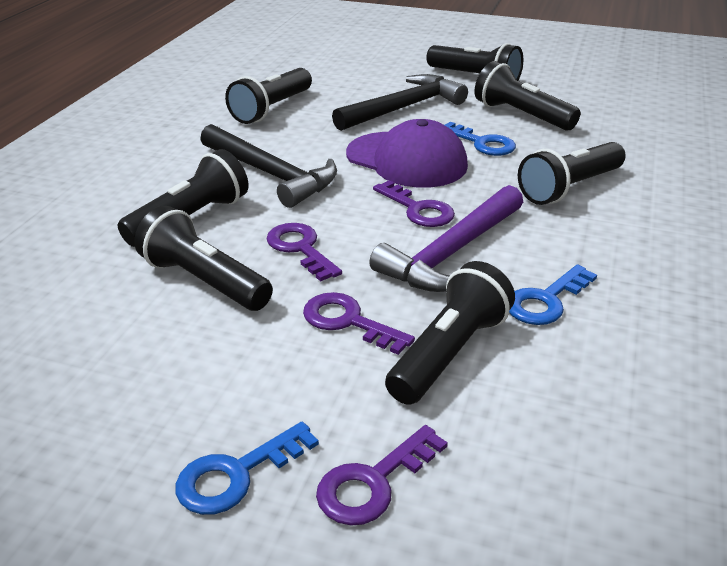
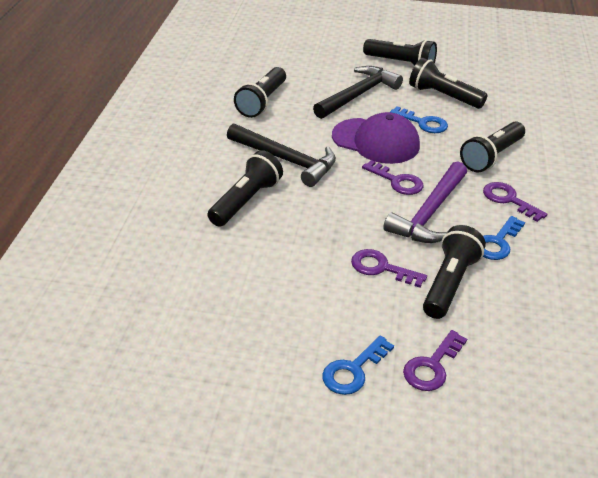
camera: 10 degrees left, 5 degrees up
(204, 281) = (277, 248): black flashlight -> none
(300, 248) = (330, 218): purple key -> purple key (508, 199)

